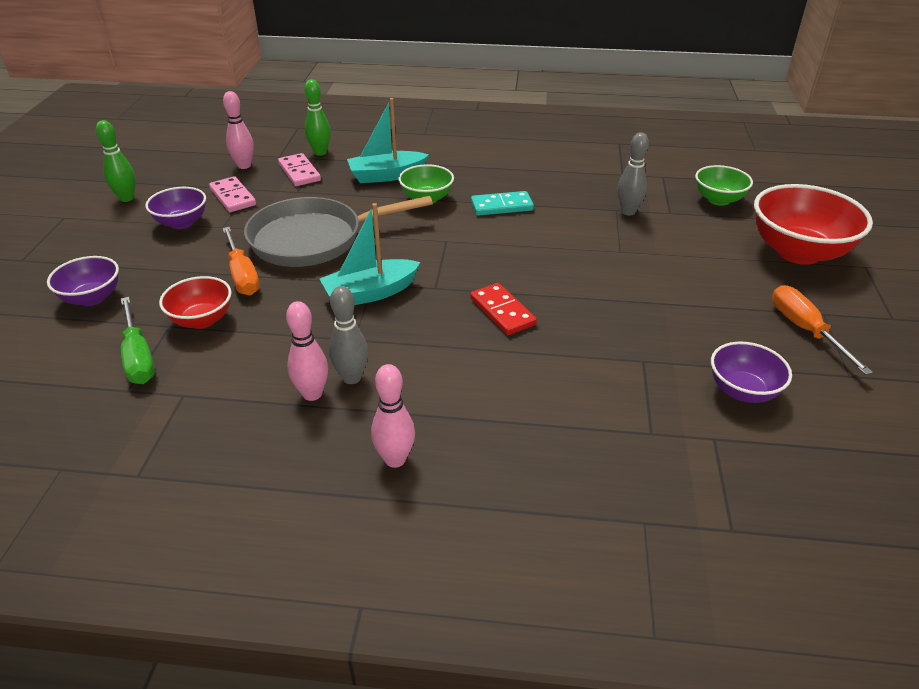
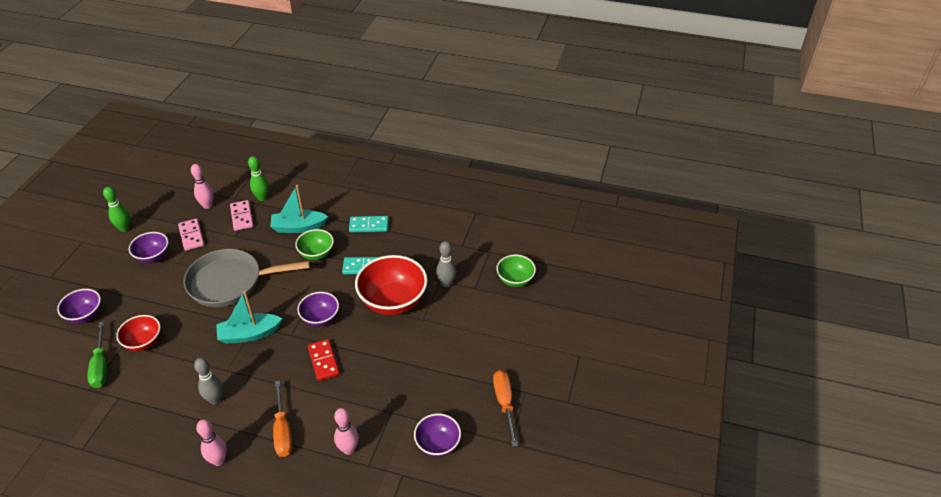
camera: 10 degrees right, 5 degrees up
(242, 275) = (177, 308): orange screwdriver -> orange screwdriver (283, 430)
(312, 394) = (189, 408): pink bowling pin -> pink bowling pin (348, 449)
(470, 264) = (320, 318): none -> purple bowl
(484, 166) = (369, 225): none -> turquoise domino
(798, 252) = (541, 336): red bowl -> red bowl (393, 301)

